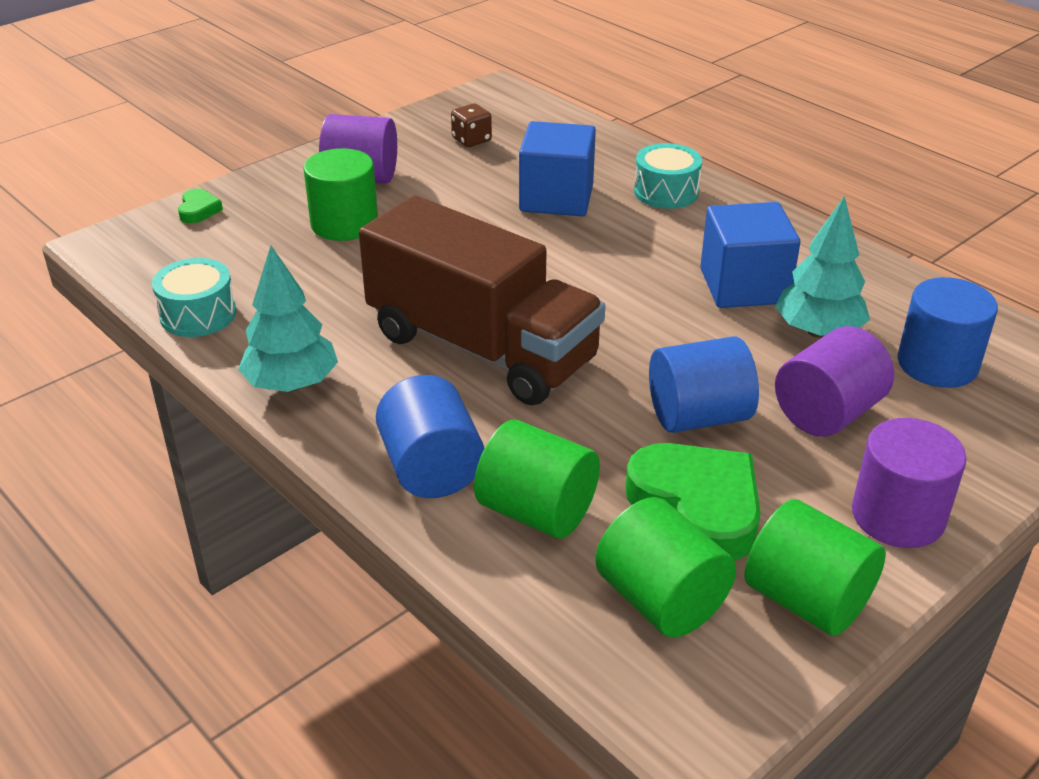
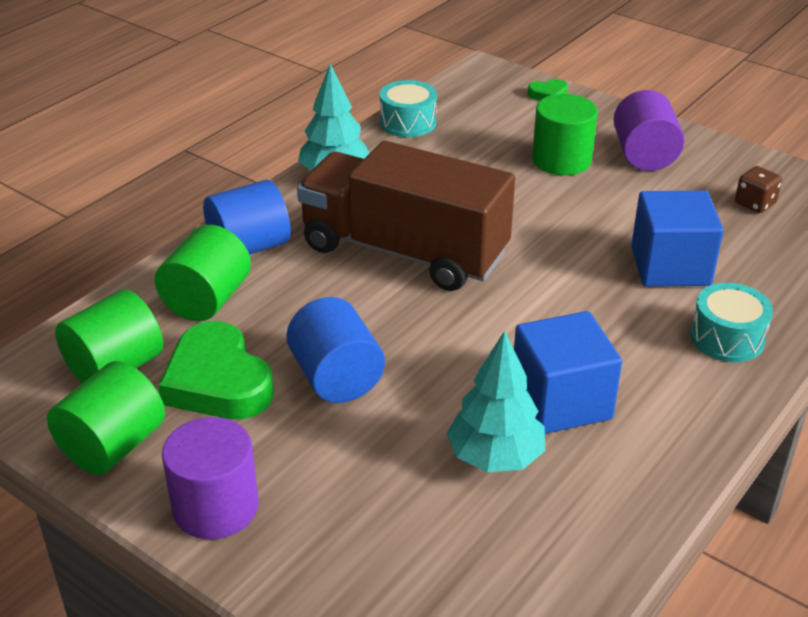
camera: 80 degrees right, 0 degrees up
(482, 348) = (404, 251): brown truck -> brown truck turned 90 degrees clockwise
(697, 507) = (218, 382): green heart -> green heart turned 105 degrees clockwise
(827, 413) = (358, 462): purple cylinder -> none
(937, 364) = (463, 553): blue cylinder -> none

